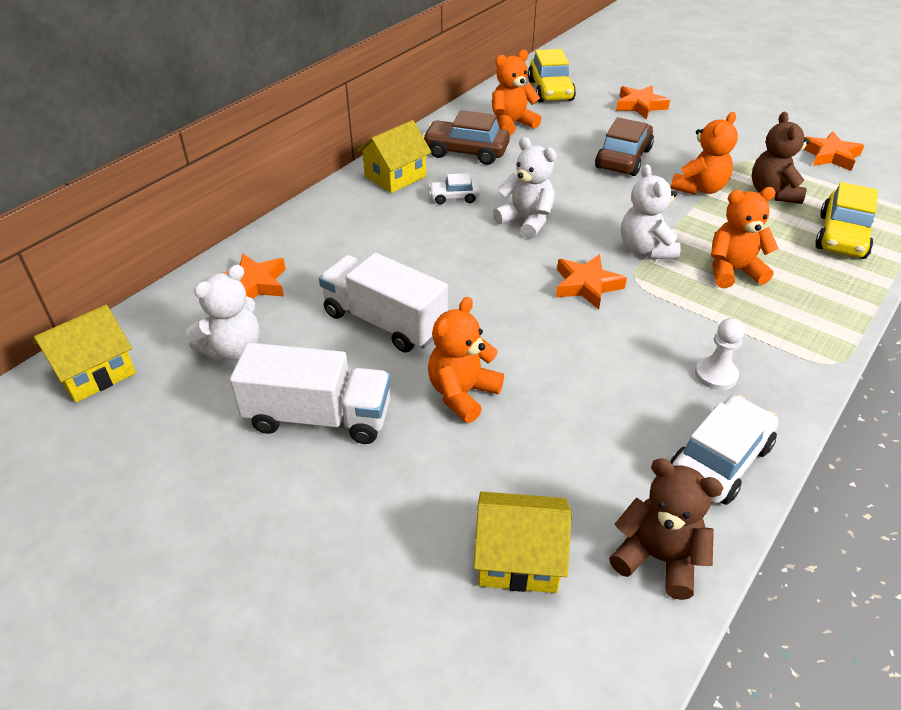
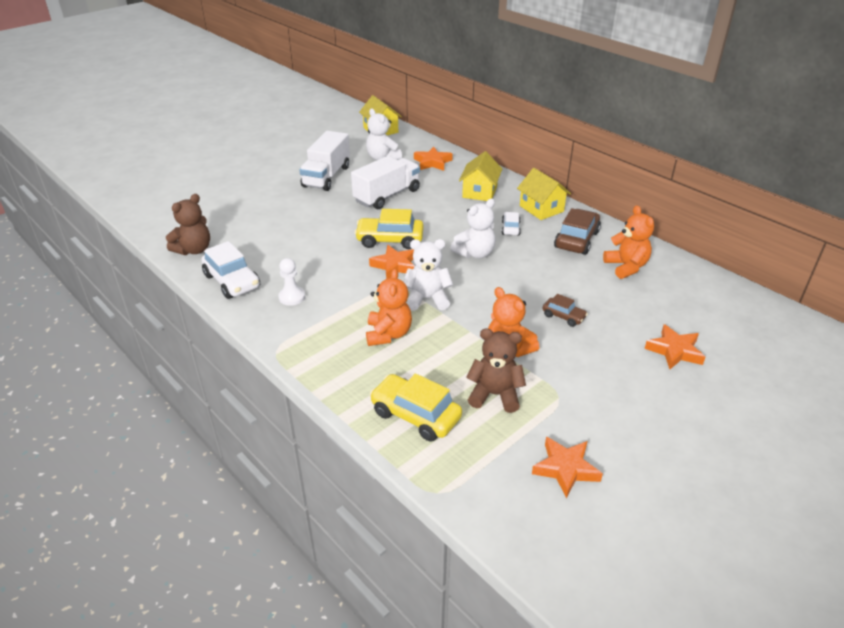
camera: 100 degrees right, 5 degrees down
(462, 394) = (322, 213): orange teddy bear -> none
(518, 558) = (219, 216): yellow house -> yellow house (479, 192)
(550, 90) = (700, 298): yellow car -> yellow car (390, 240)
(623, 158) = (563, 316): brown car -> brown car, size x0.55

